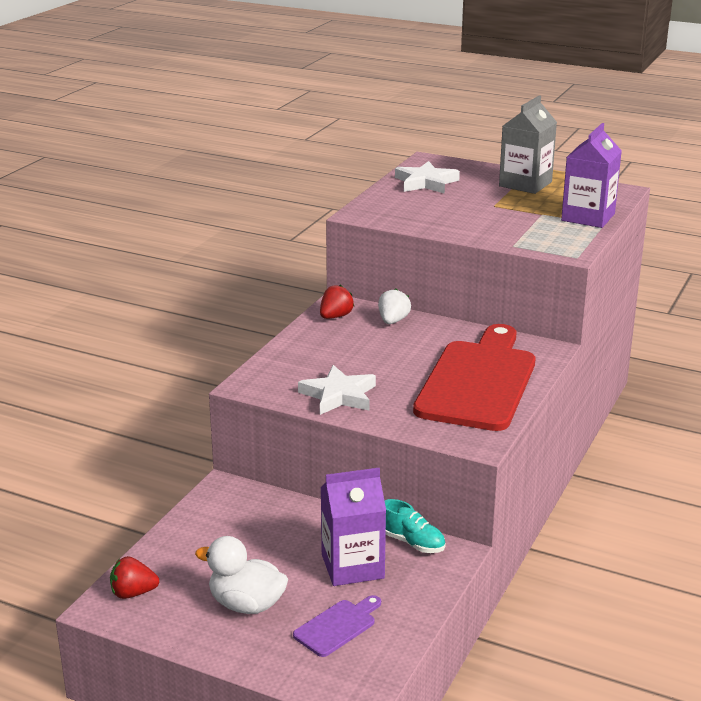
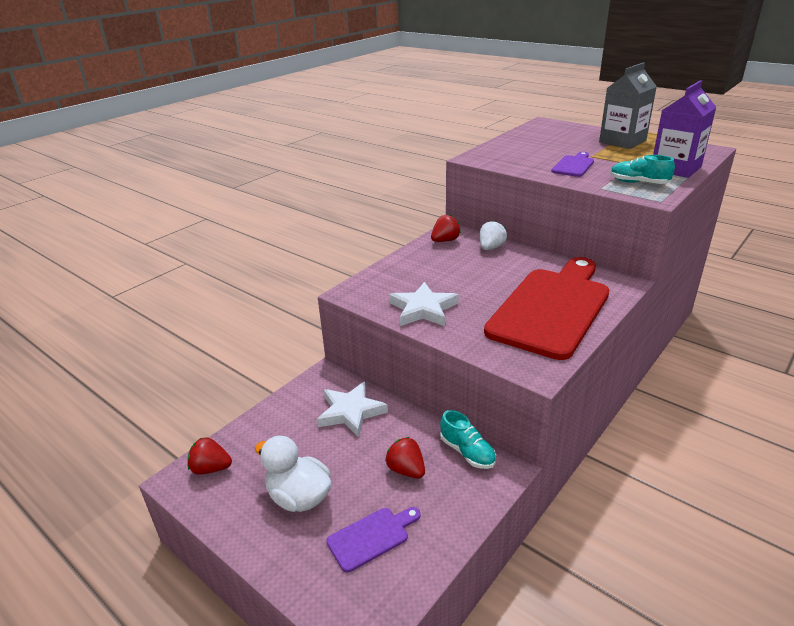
camera: 15 degrees right, 5 degrees up
(352, 566) = (406, 470): purple carton -> red strawberry
(426, 182) = (538, 137): white star -> white star (350, 412)
(477, 219) = (573, 165): none -> purple cutting board
(551, 237) = (638, 183): none -> turquoise shoe

